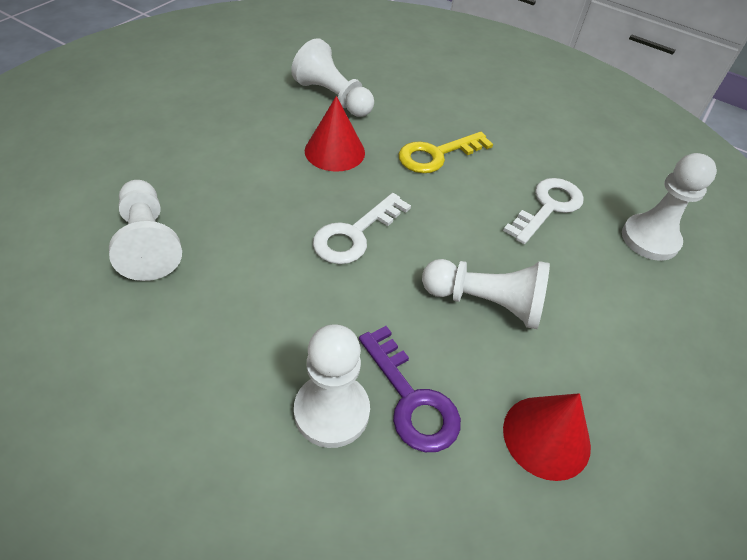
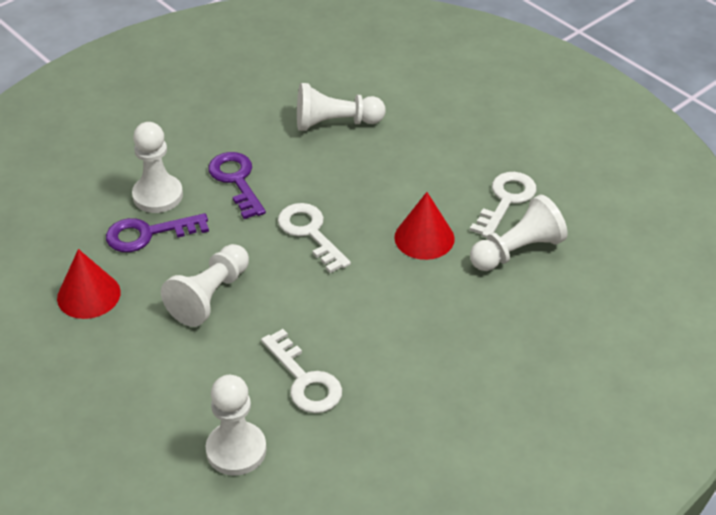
camera: 110 degrees right, 5 degrees down
(268, 106) = (506, 201): none -> white key
(280, 322) = (236, 181): none -> purple key
(437, 155) = (404, 313): yellow key -> none

